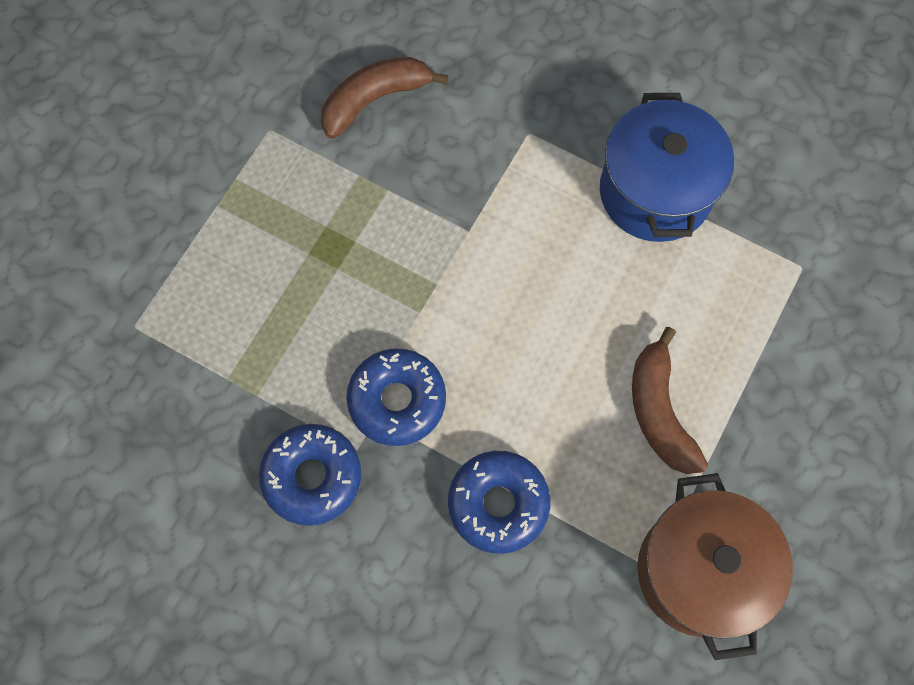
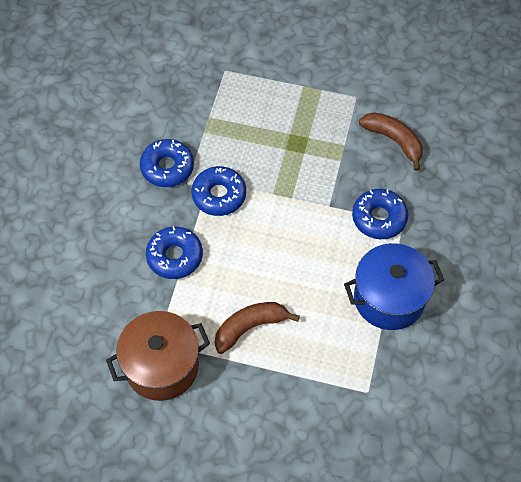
camera: 75 degrees right, 10 degrees down
(511, 164) = (379, 218): none -> blue donut

